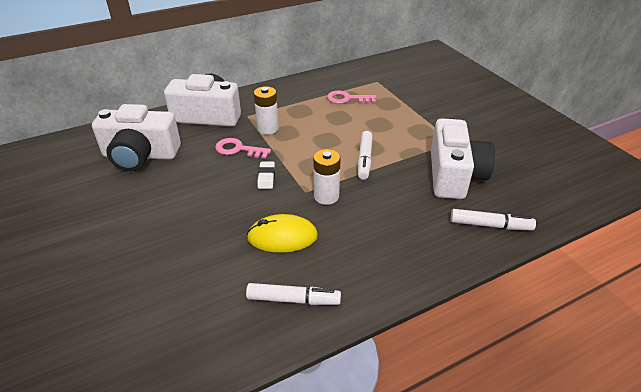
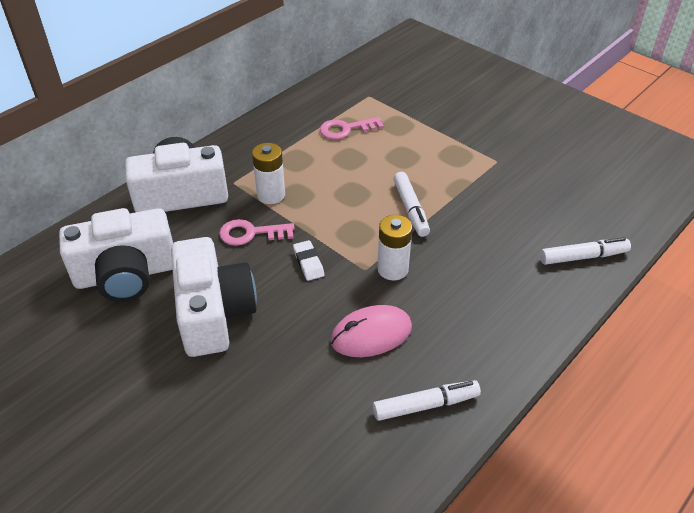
camera: 20 degrees left, 5 degrees up
(282, 237) = (371, 334): yellow mouse -> pink mouse
(454, 175) = (518, 205): white camera -> white camera (214, 313)

